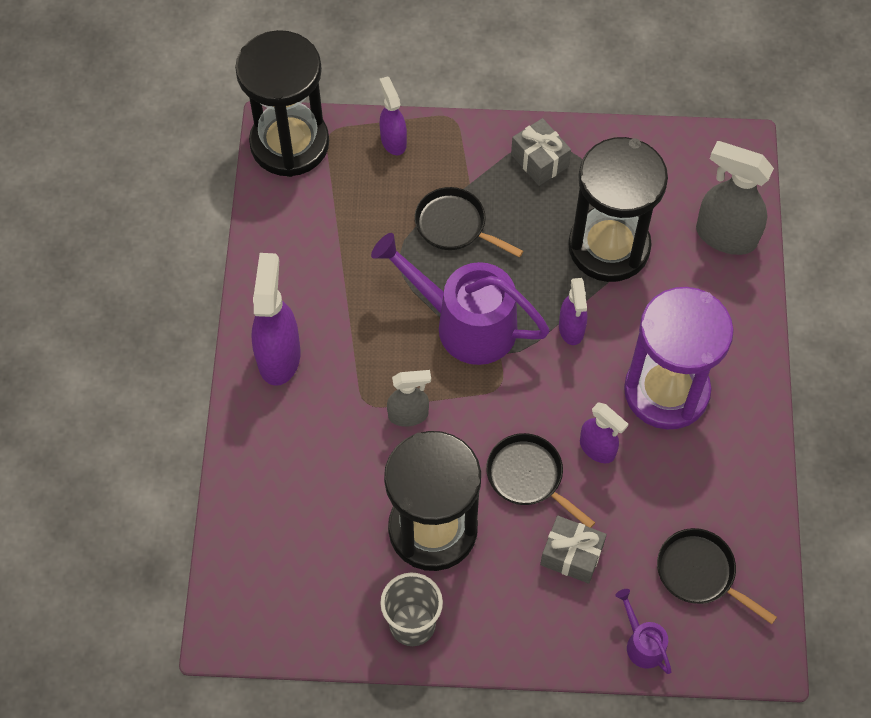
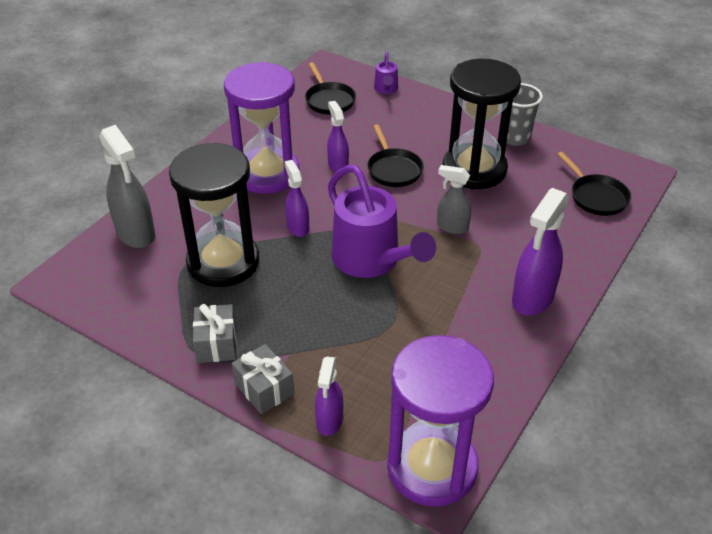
camera: 150 degrees left, 20 degrees down
(289, 143) = (432, 467): black hourglass -> purple hourglass
(455, 226) = (328, 327): black pan -> black pan (596, 196)
(571, 329) = (298, 227): purple spray bottle -> purple spray bottle turned 45 degrees counterclockwise
(571, 555) = (396, 130): grey gift -> grey gift (264, 389)

